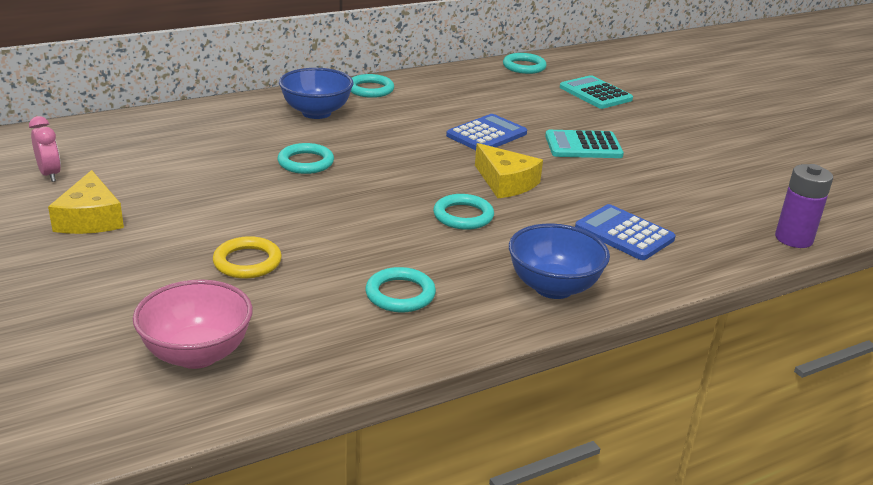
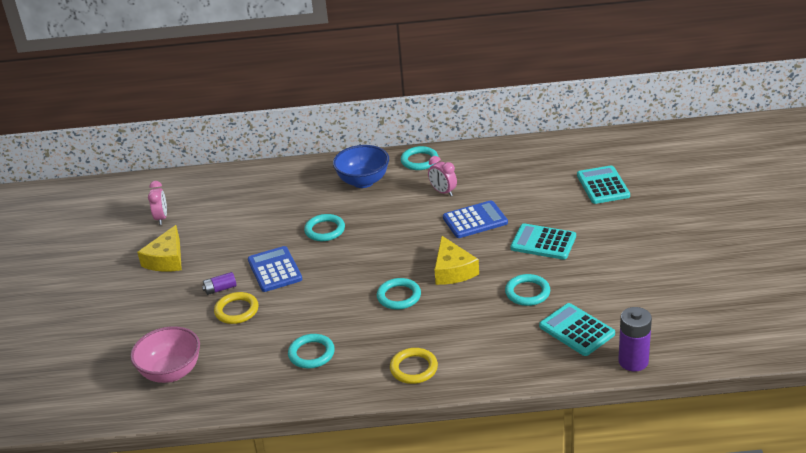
camera: 30 degrees right, 5 degrees up
(202, 241) = (220, 289): none -> purple battery
(424, 113) = (443, 192): none -> pink clock
(524, 67) = (565, 147): turquoise ring -> turquoise ring (527, 292)
(553, 287) = (414, 368): blue bowl -> yellow ring
(624, 233) = (503, 332): blue calculator -> blue calculator (275, 270)
(703, 219) = (576, 330): none -> turquoise calculator

